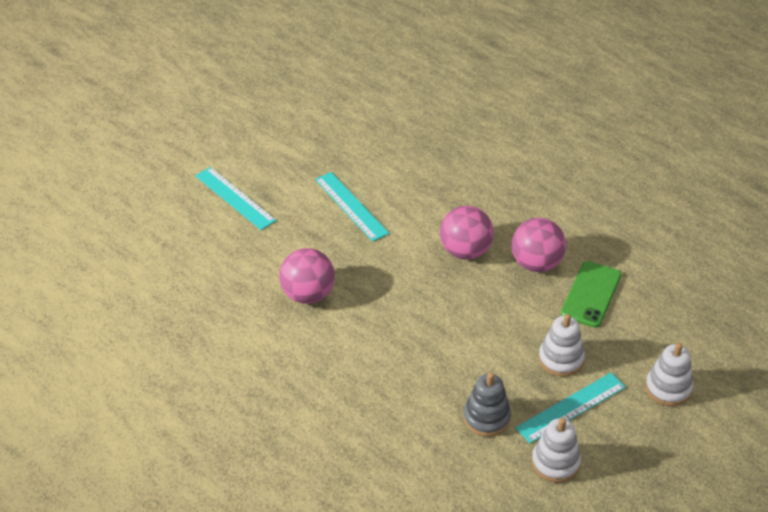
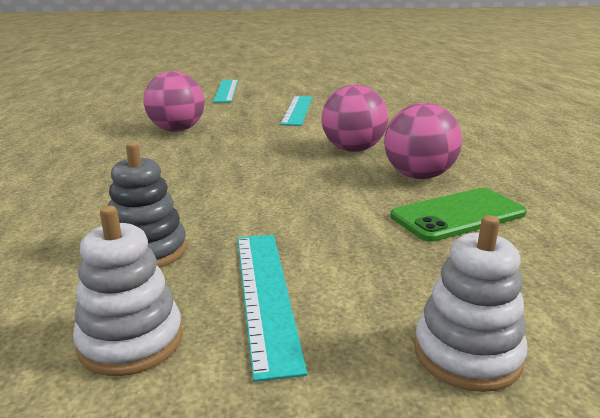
camera: 40 degrees right, 20 degrees down
(561, 359) = (330, 246): white stacking toy -> none
(571, 407) = (265, 294): turquoise ruler -> turquoise ruler turned 75 degrees clockwise

